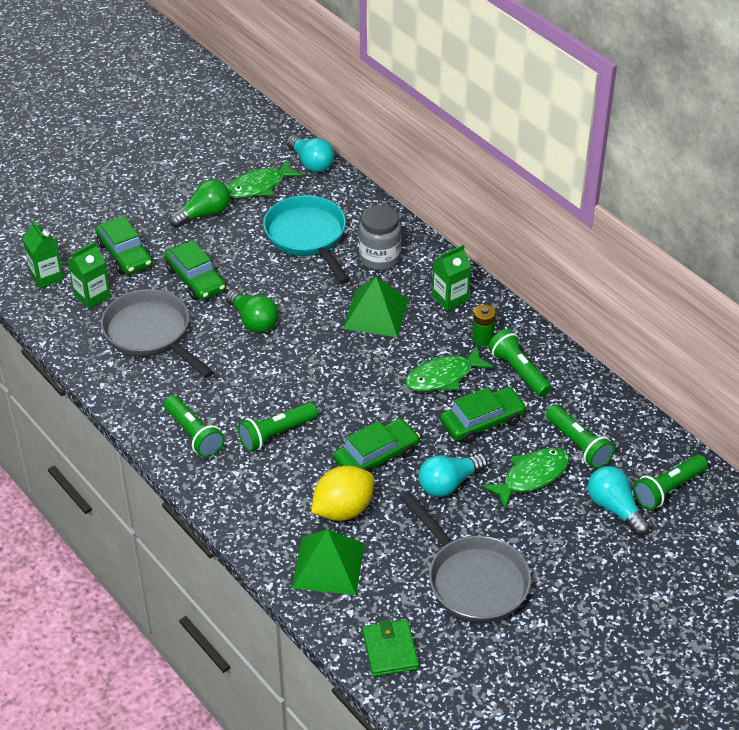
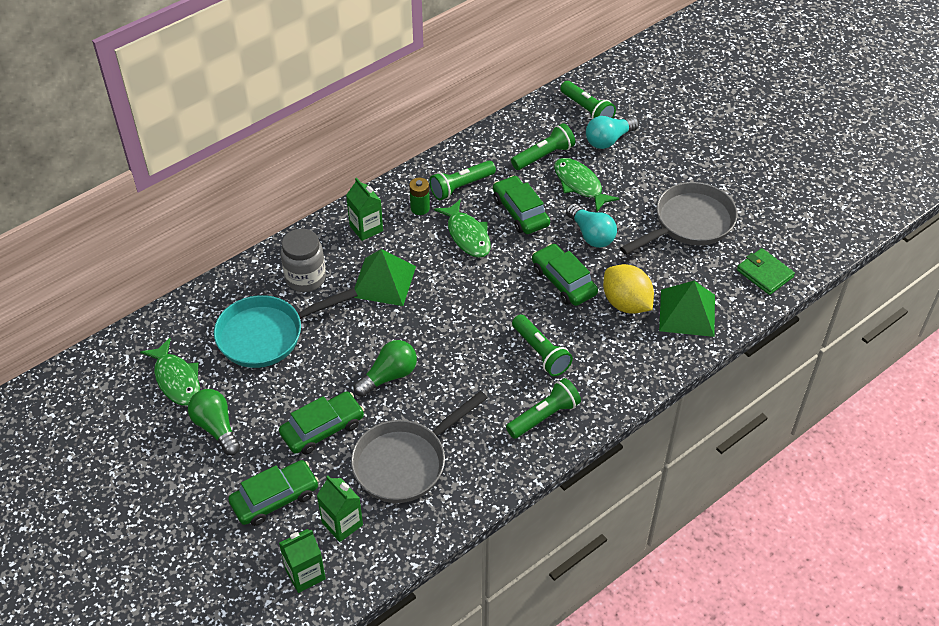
camera: 90 degrees left, 5 degrees up
(311, 163) = (144, 335): turquoise light bulb -> none
(390, 650) = (764, 273): green wallet -> green wallet turned 60 degrees clockwise

